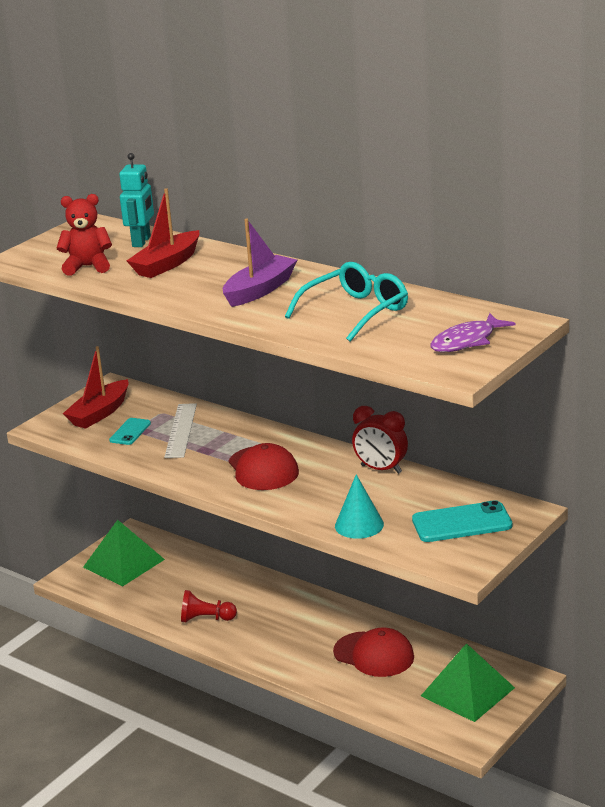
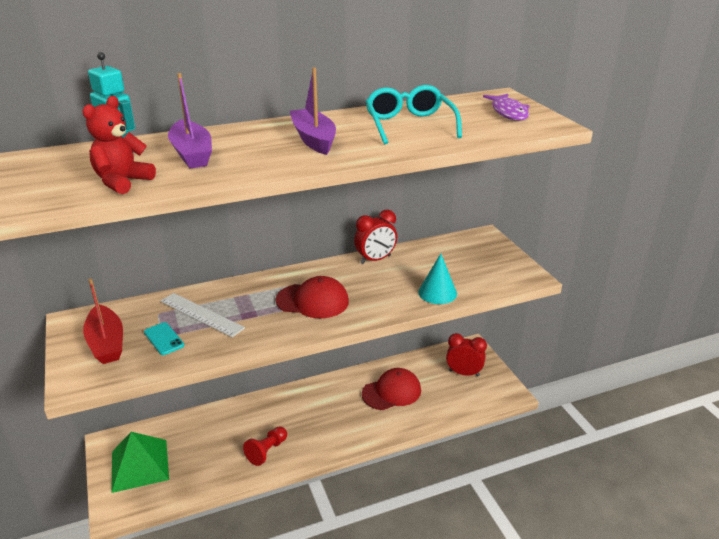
camera: 60 degrees left, 5 degrees up
(167, 264) = (192, 154): red boat -> purple boat
(462, 523) = (475, 258): turquoise phone -> none
(467, 692) = (464, 373): green pyramid -> red clock

